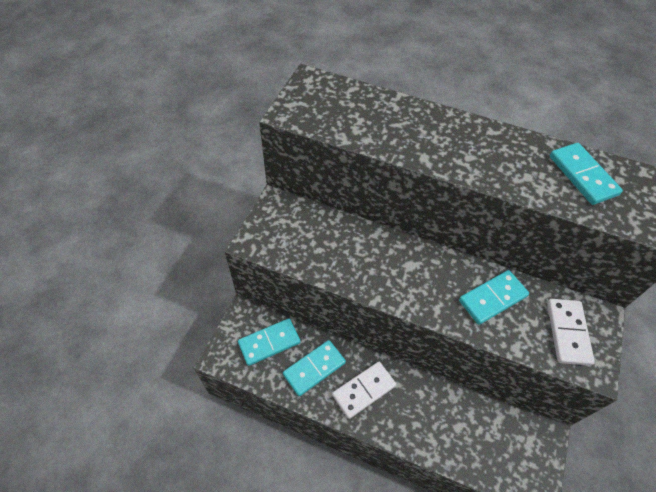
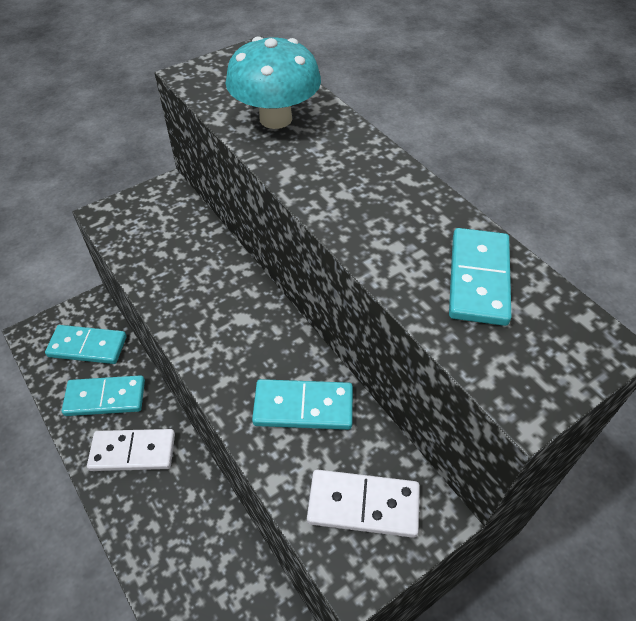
camera: 35 degrees right, 5 degrees down
(379, 123) = (275, 118): none -> turquoise mushroom
(568, 332) = (363, 505): white domino -> white domino turned 60 degrees clockwise

